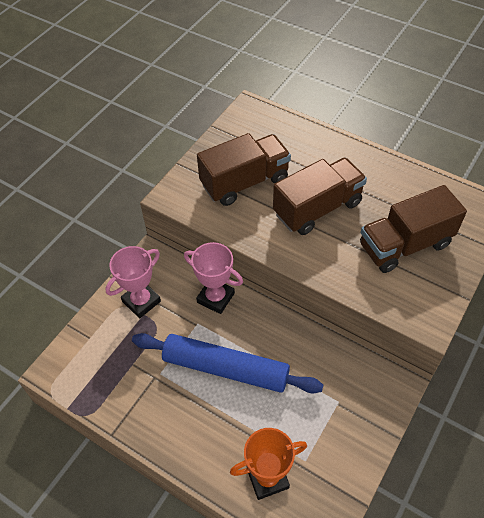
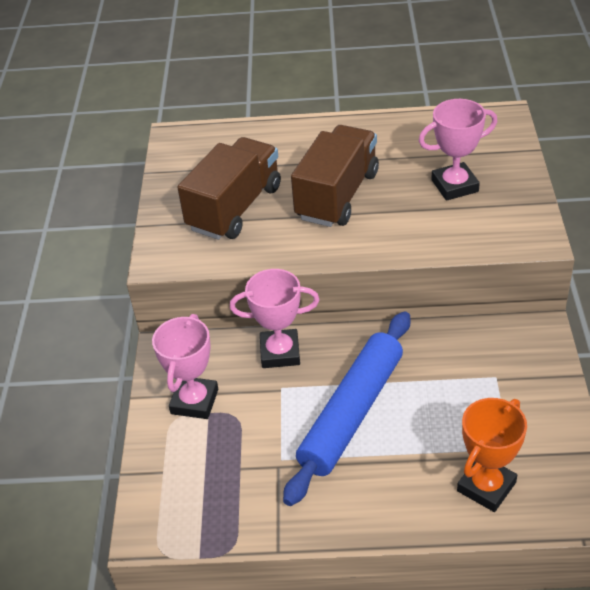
camera: 30 degrees left, 10 degrees down
(226, 368) = (352, 413): blue rolling pin -> blue rolling pin turned 45 degrees counterclockwise
(404, 245) = (454, 186): brown truck -> pink trophy

